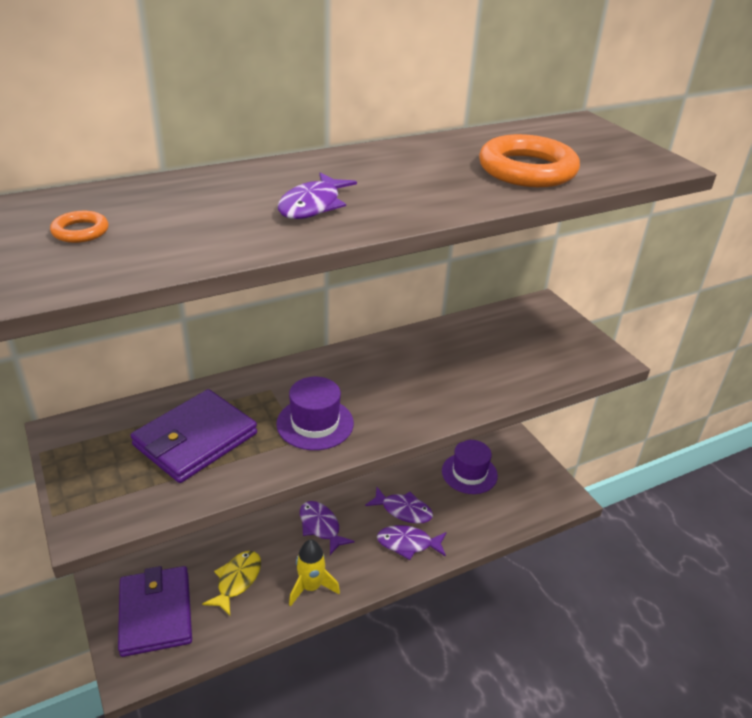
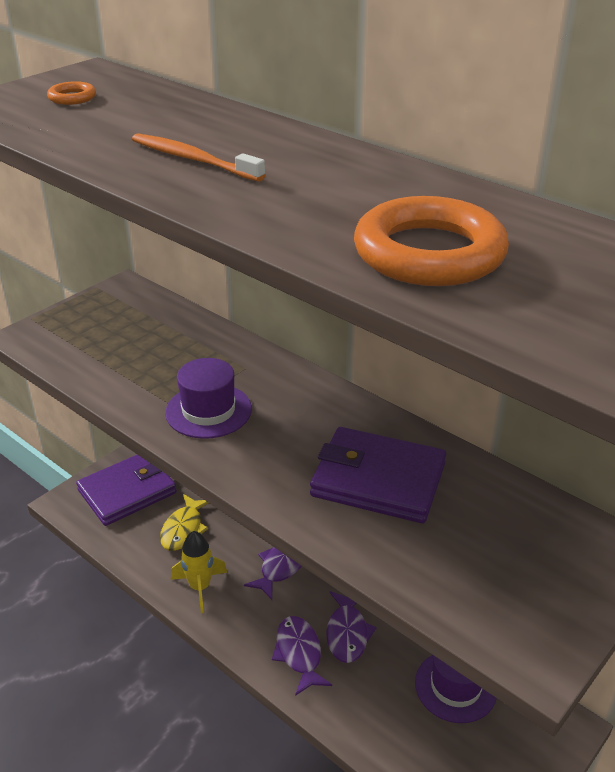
camera: 70 degrees right, 0 degrees up
(195, 439) = (147, 350): purple wallet -> purple wallet (378, 480)
(237, 580) = (183, 529): yellow fish -> yellow fish turned 105 degrees clockwise
(313, 205) = (193, 160): purple fish -> orange toothbrush

